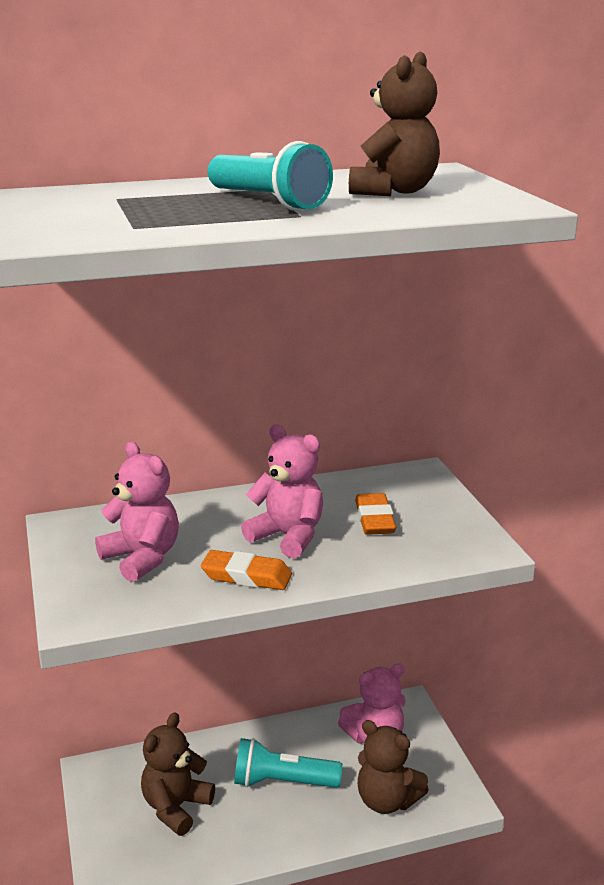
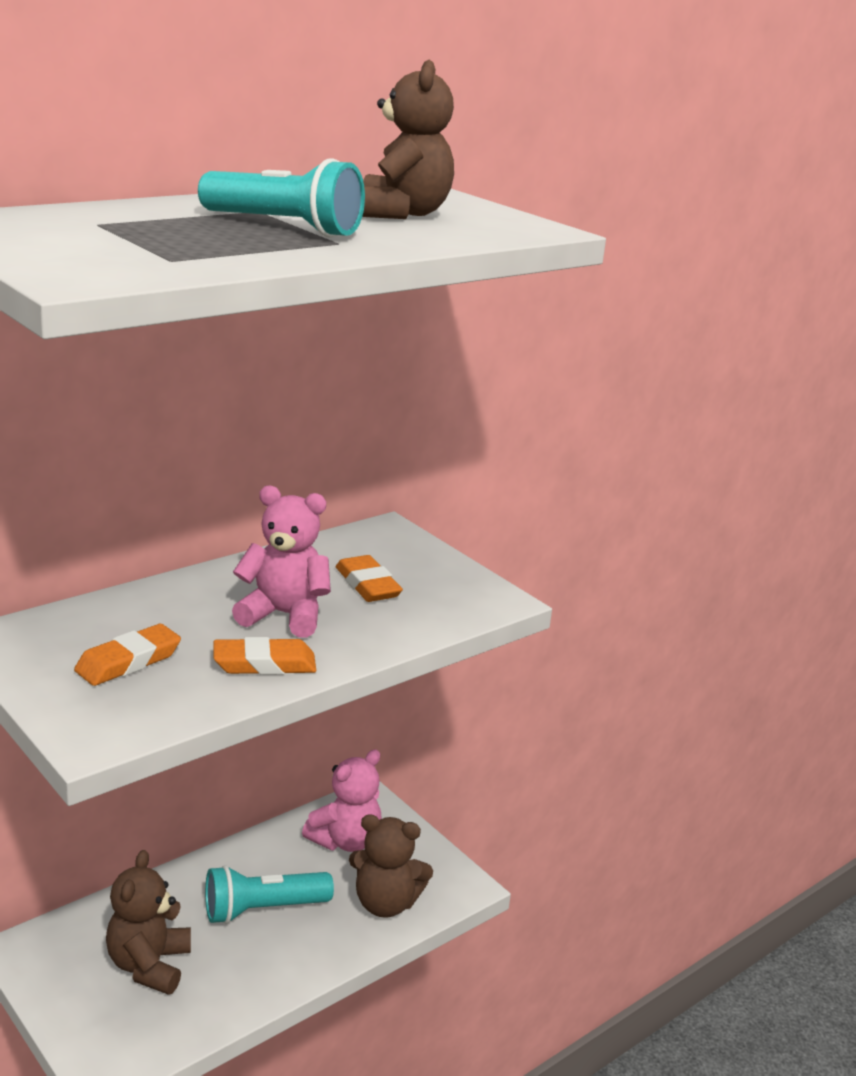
camera: 25 degrees left, 0 degrees up
(142, 558) = (128, 661): pink teddy bear -> orange eraser

